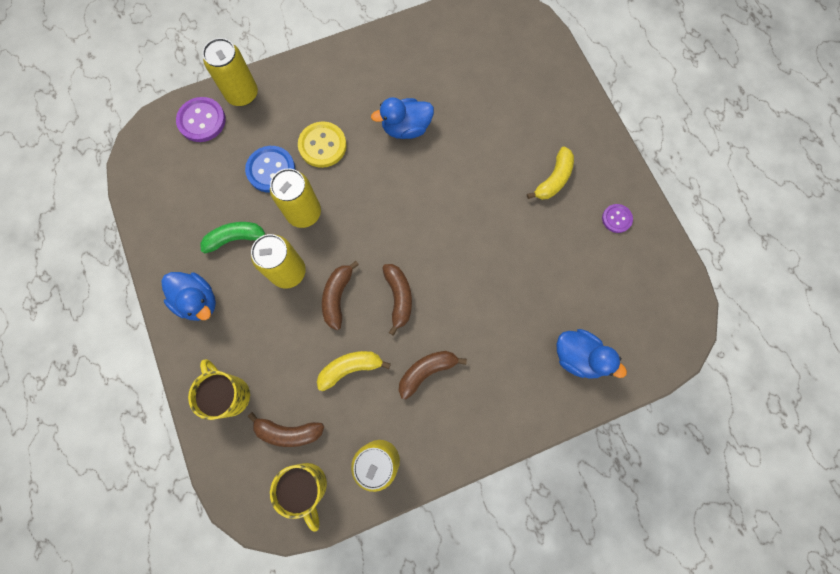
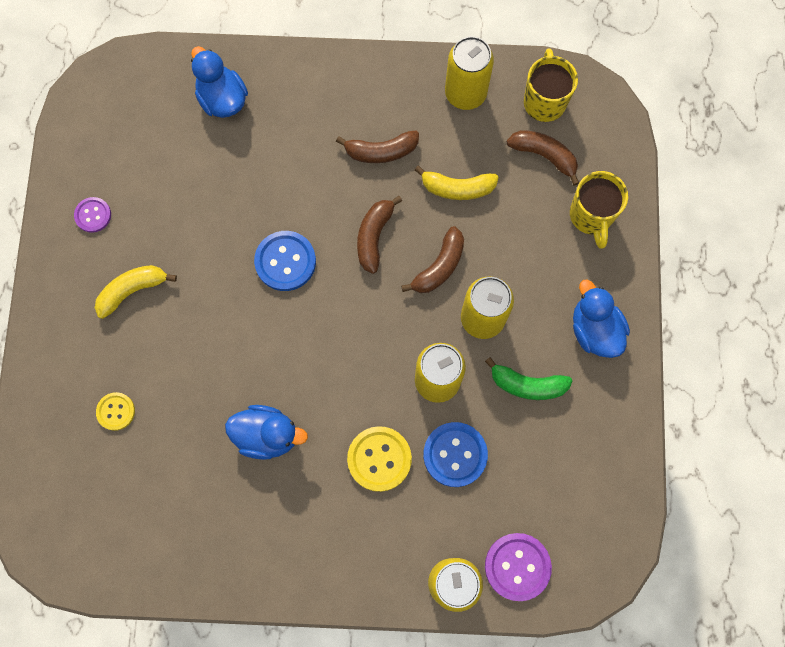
camera: 155 degrees left, 0 degrees up
(456, 248) = (285, 261): none -> blue button
(515, 100) = (116, 411): none -> yellow button

